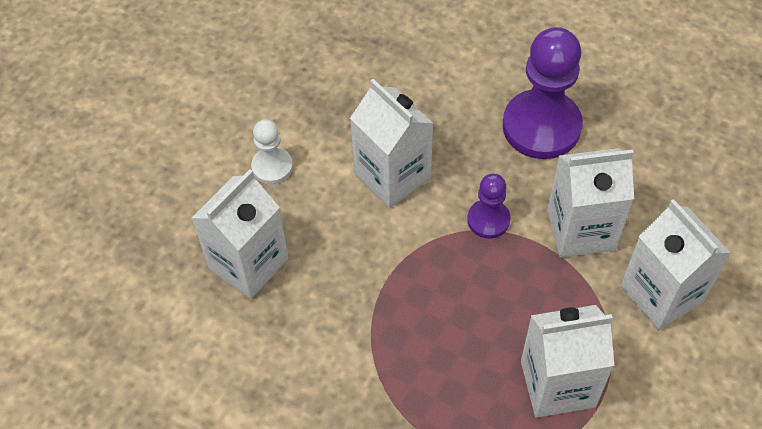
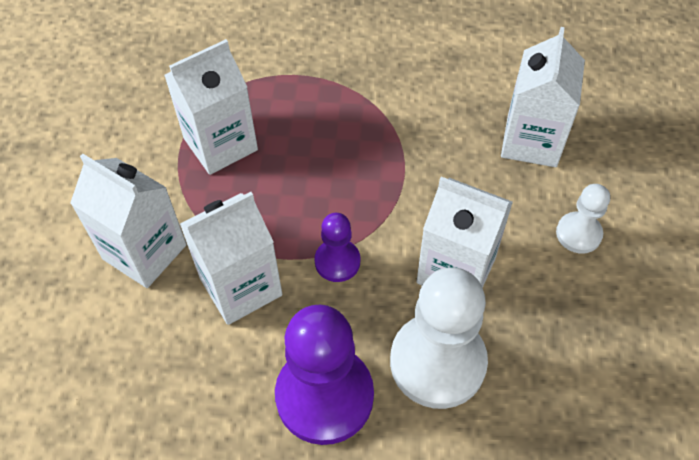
camera: 155 degrees right, 0 degrees up
(445, 118) = (437, 362): none -> white pawn

